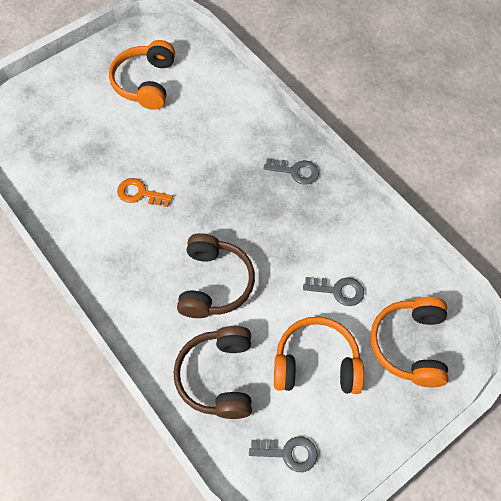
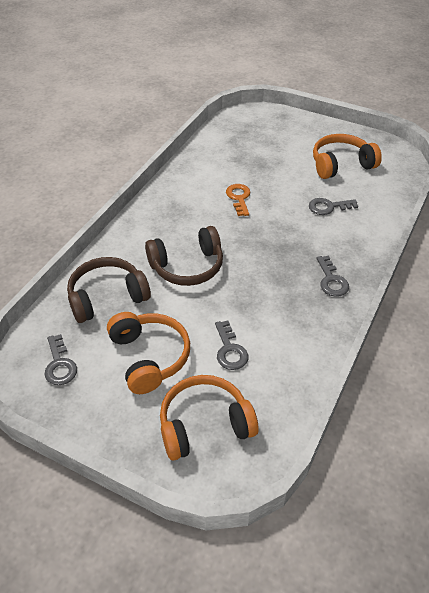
camera: 65 degrees right, 15 degrees down
(200, 125) = (328, 207): none -> grey key

